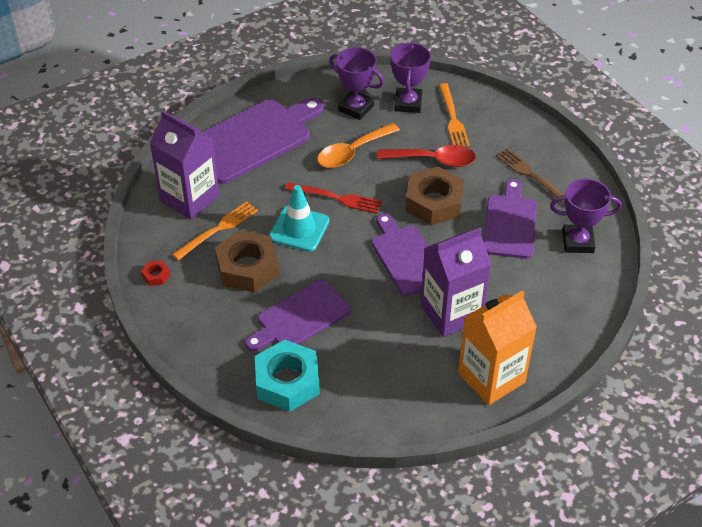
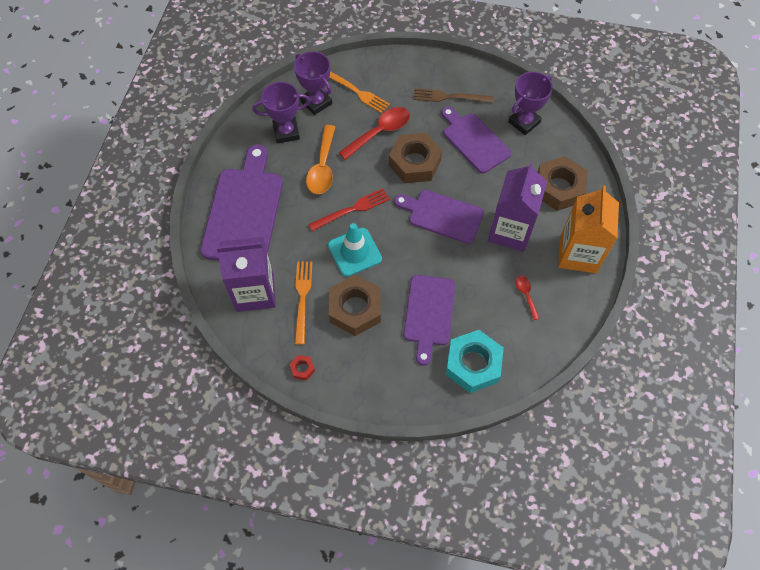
camera: 45 degrees left, 15 degrees up
(400, 370) = (526, 295): none -> red spoon
(542, 315) = (559, 188): none -> brown nut

